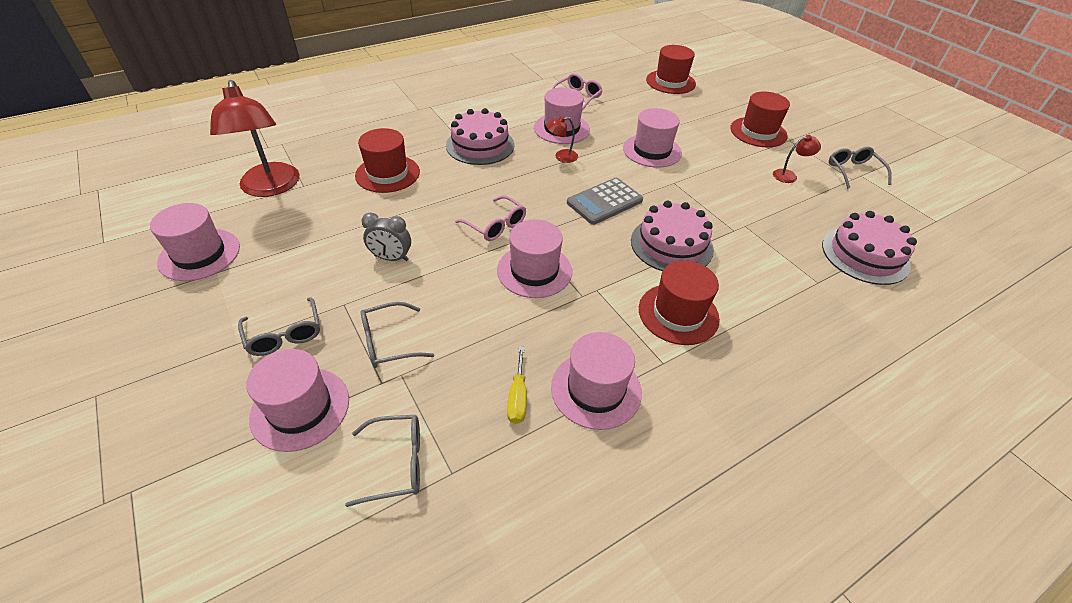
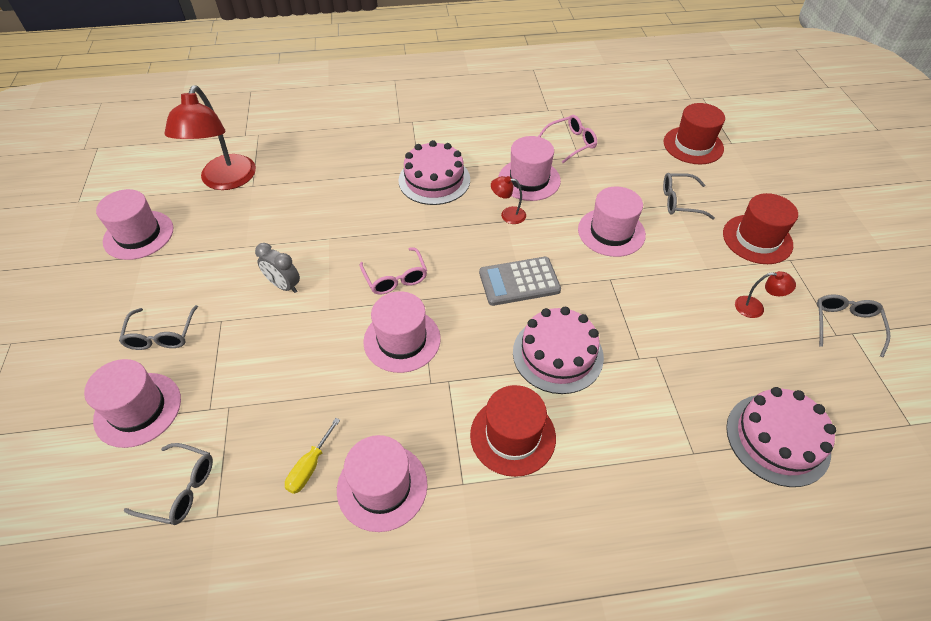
camera: 25 degrees right, 5 degrees up
(387, 174) = (330, 191): red hat -> none
(389, 342) = (236, 371): grey glasses -> grey glasses (680, 201)

